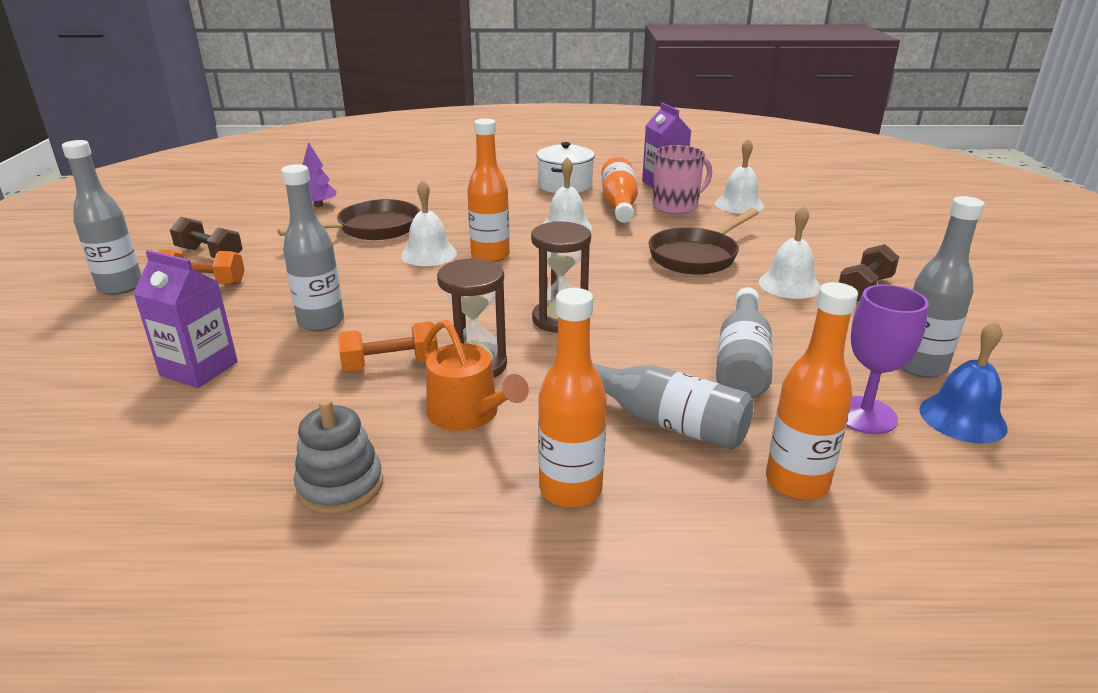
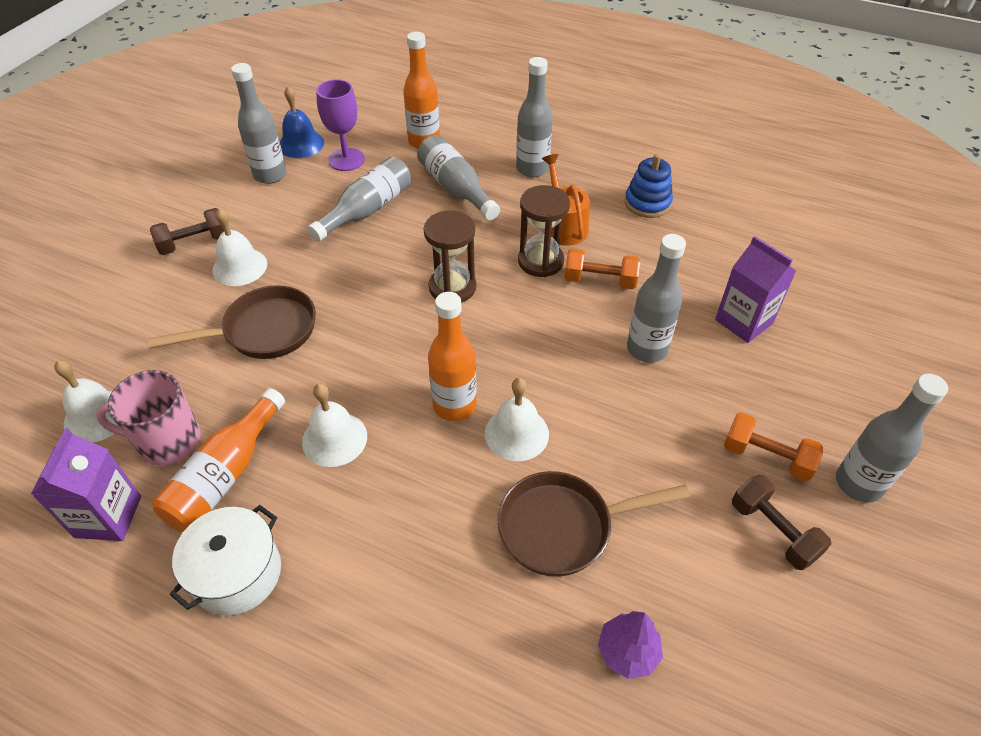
camera: 155 degrees left, 20 degrees up
(340, 486) = (647, 203): grey stacking toy -> blue stacking toy
(570, 490) = (532, 169): orange bottle -> grey bottle

